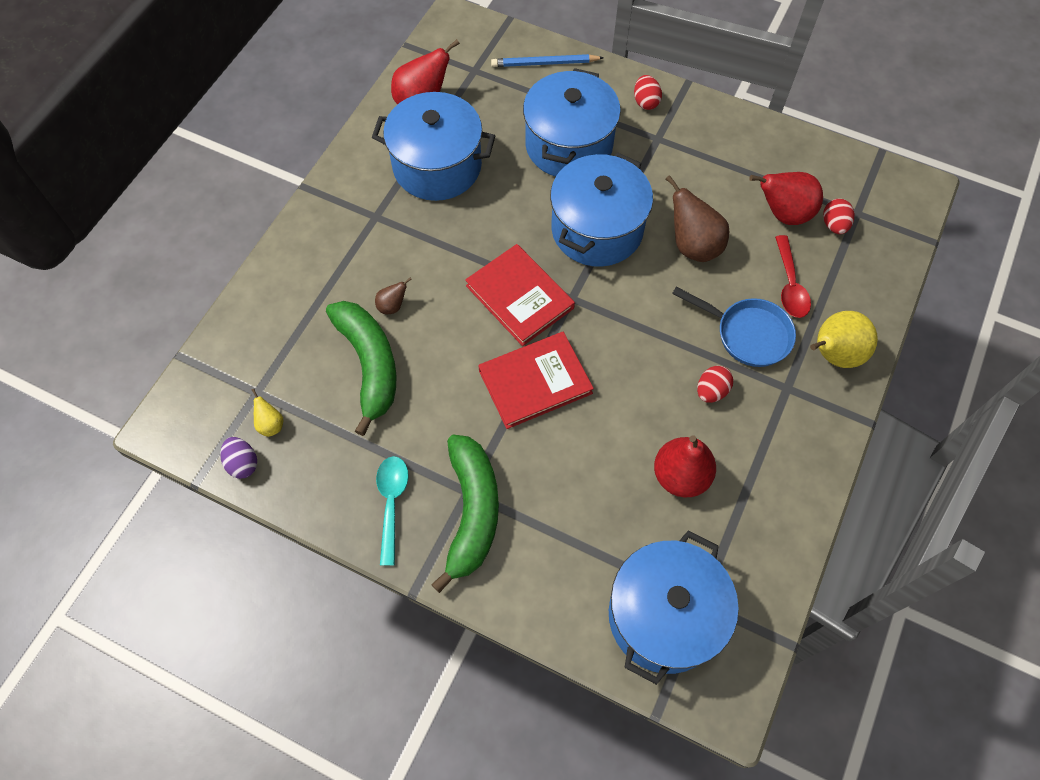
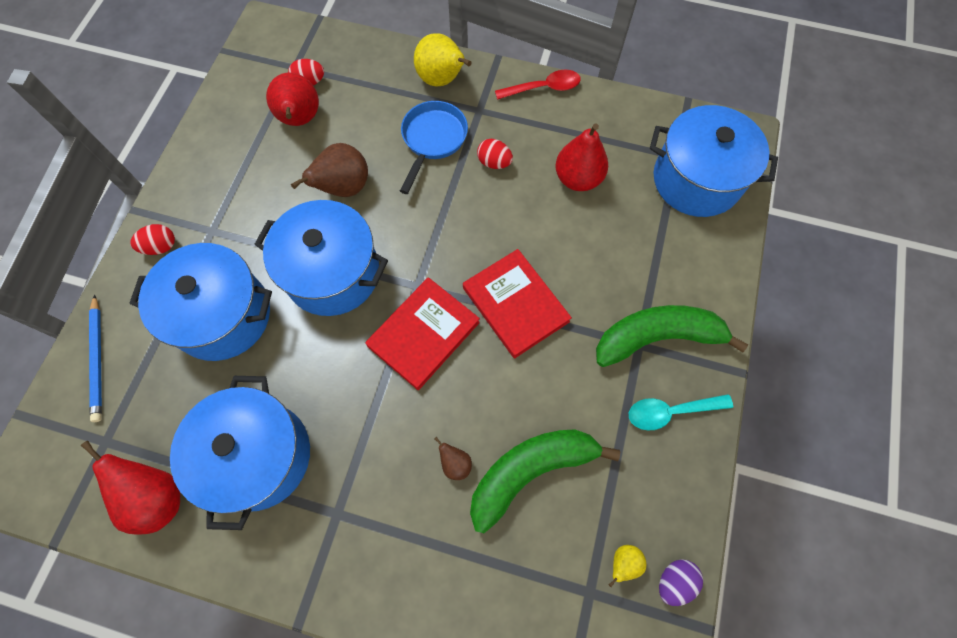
camera: 100 degrees left, 5 degrees up
(790, 285) = (377, 112): red spoon -> red spoon (543, 88)

